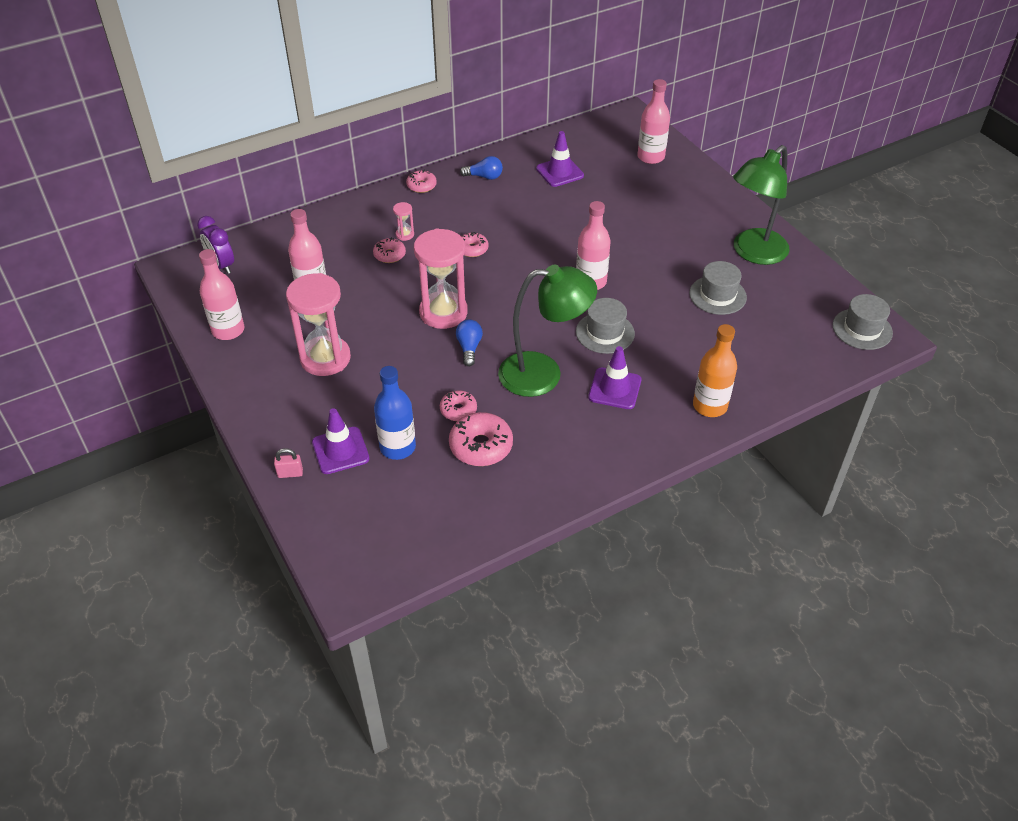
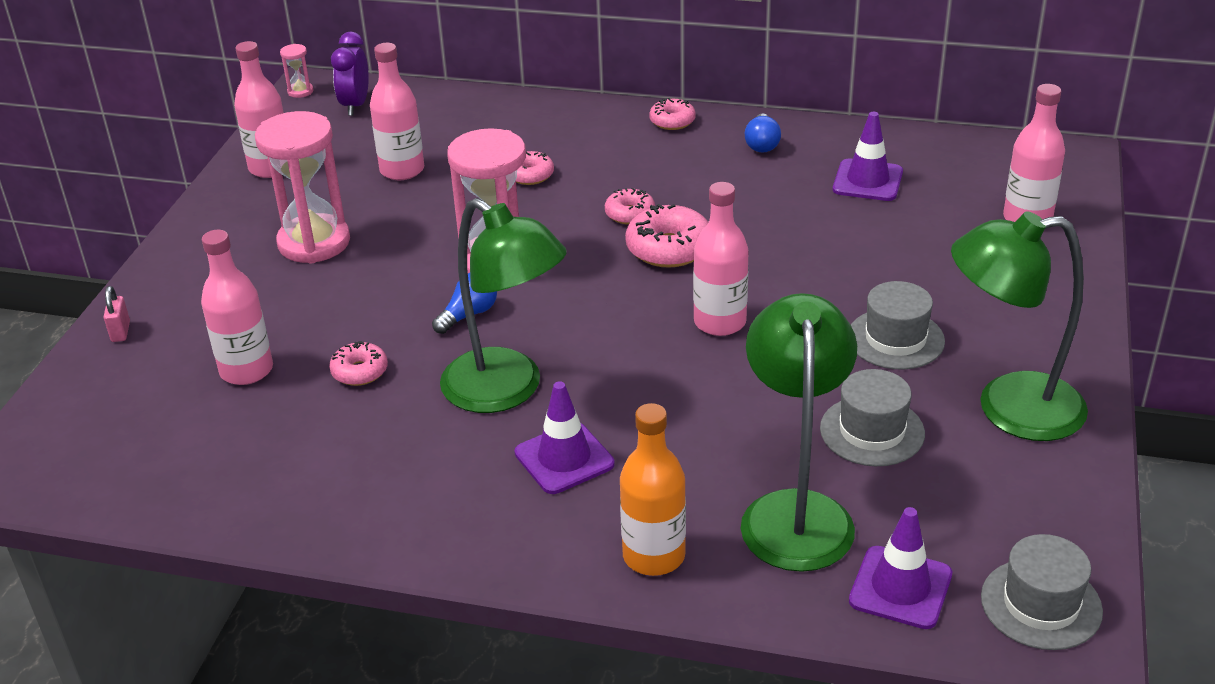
camera: 45 degrees right, 10 degrees down
(290, 473) = (120, 332): pink padlock -> pink padlock turned 45 degrees clockwise
(340, 450) = (193, 339): purple traffic cone -> purple traffic cone (900, 588)
(398, 447) = (246, 370): blue bottle -> pink bottle
(405, 235) = (577, 162): pink hourglass -> pink hourglass (300, 91)
(481, 446) = (325, 423): pink donut -> pink donut (669, 248)
(484, 176) = (762, 144): blue light bulb -> blue light bulb turned 45 degrees clockwise
(605, 333) = (649, 389): grey hat -> grey hat (895, 339)
(736, 350) = (795, 512): none -> green lamp

